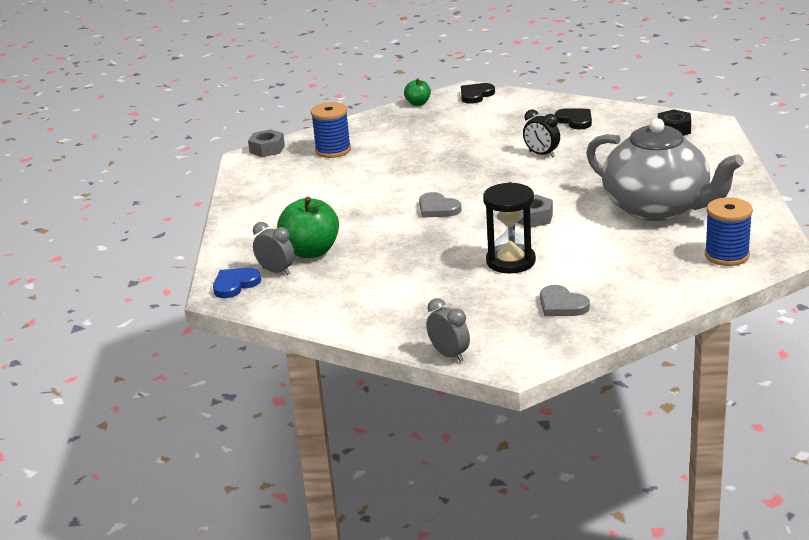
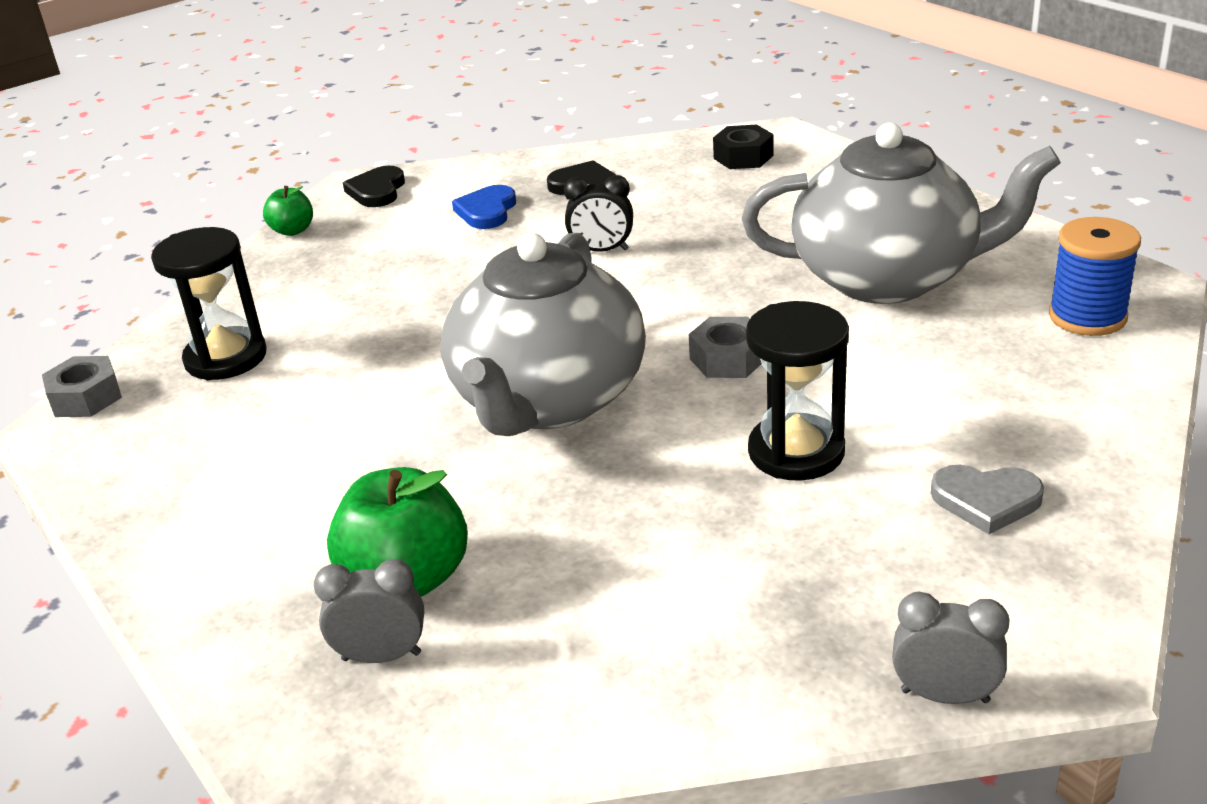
camera: 35 degrees left, 5 degrees up
(235, 284) = (322, 730): blue heart -> blue heart (487, 211)
(333, 150) = (226, 358): blue spool -> black hourglass
(437, 208) = (548, 400): grey heart -> grey teapot

